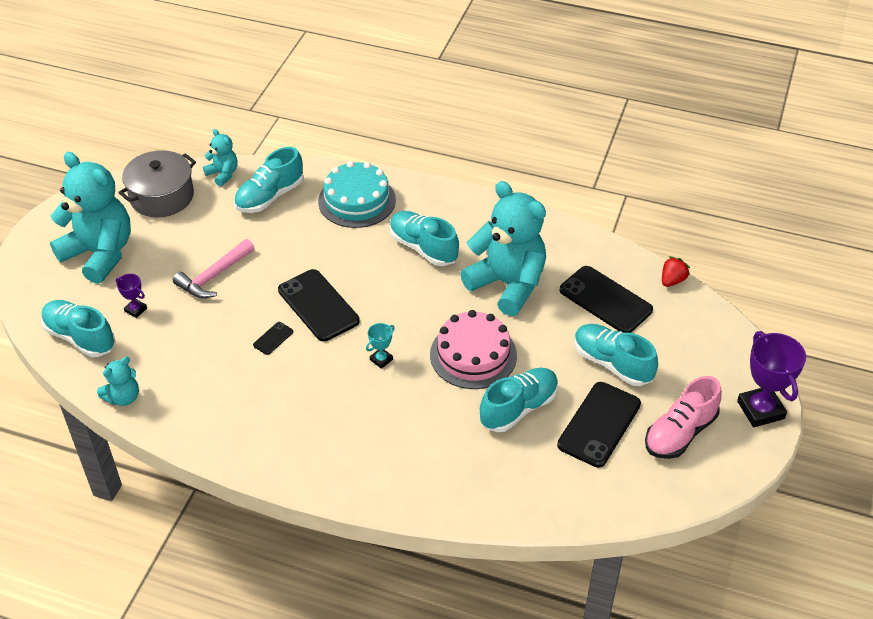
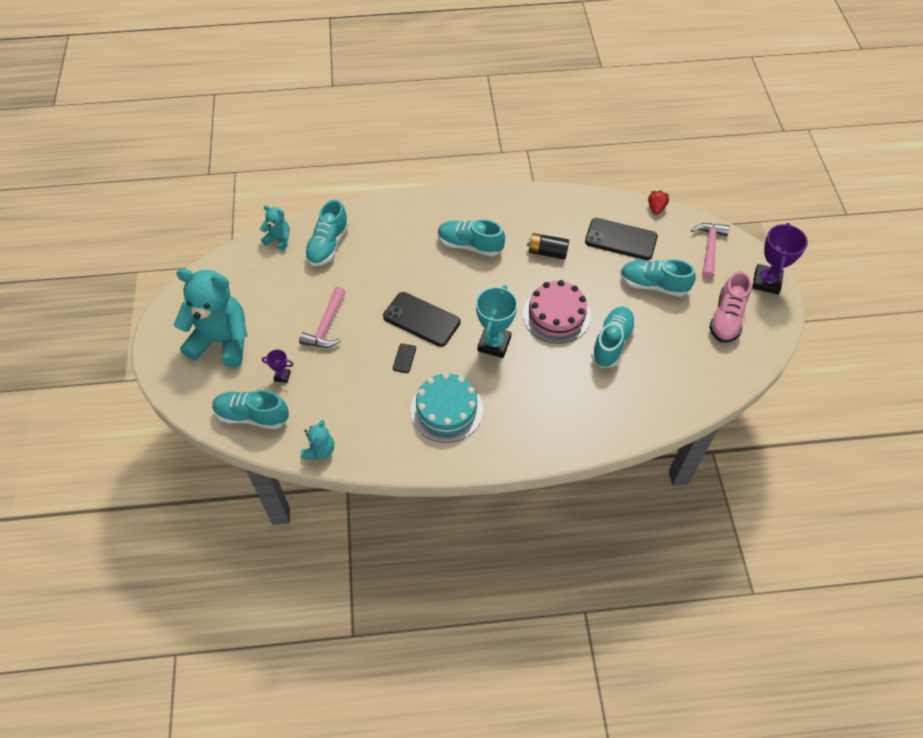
camera: 25 degrees left, 10 degrees up
(162, 196) = (241, 275): grey pot -> none
(357, 200) = (397, 225): turquoise cake -> turquoise cake (446, 410)
(381, 359) = (494, 344): turquoise trophy -> turquoise trophy, size x2.03
(507, 284) = (547, 252): turquoise teddy bear -> black battery
(599, 424) = (671, 333): black phone -> none
(710, 347) = (709, 248): none -> pink hammer
(760, 410) = (766, 282): purple trophy -> purple trophy turned 60 degrees clockwise

